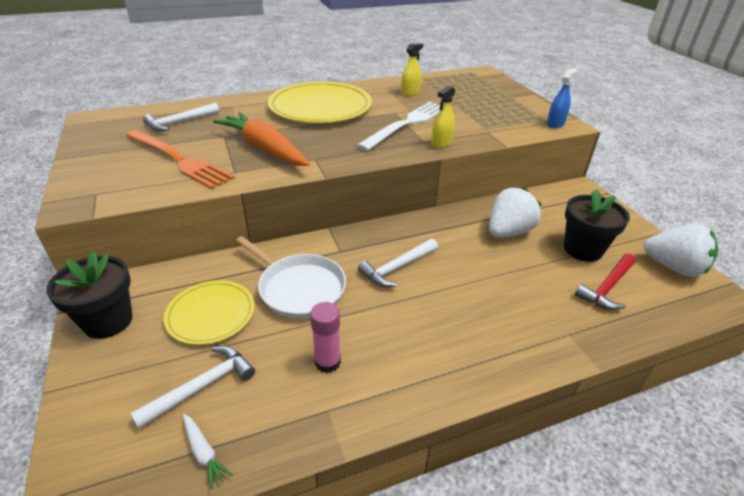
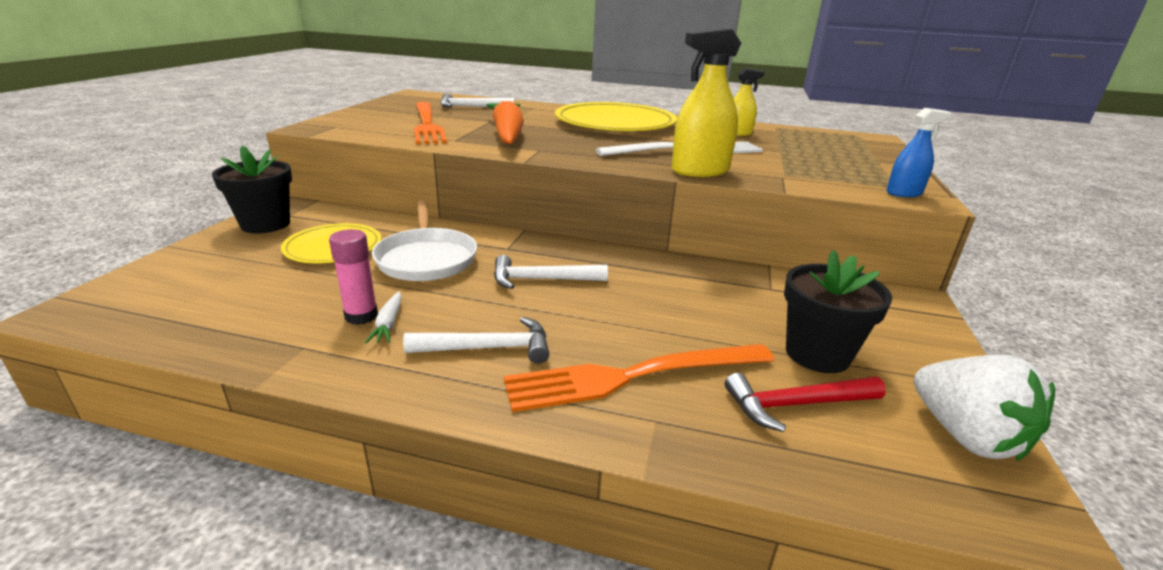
camera: 35 degrees right, 10 degrees down
(202, 386) = (251, 286): white hammer -> white hammer (488, 348)
(204, 453) = (181, 325): white carrot -> white carrot (388, 324)
(441, 143) = (700, 171): yellow spray bottle -> yellow spray bottle, size x1.69
(508, 232) = (728, 300): white strawberry -> none
(528, 313) = (633, 376): none -> orange fork

